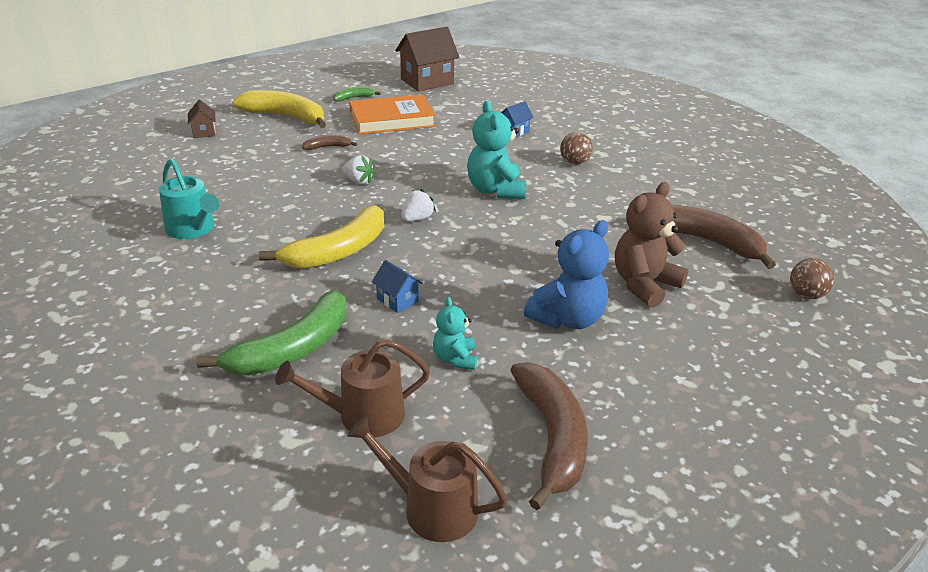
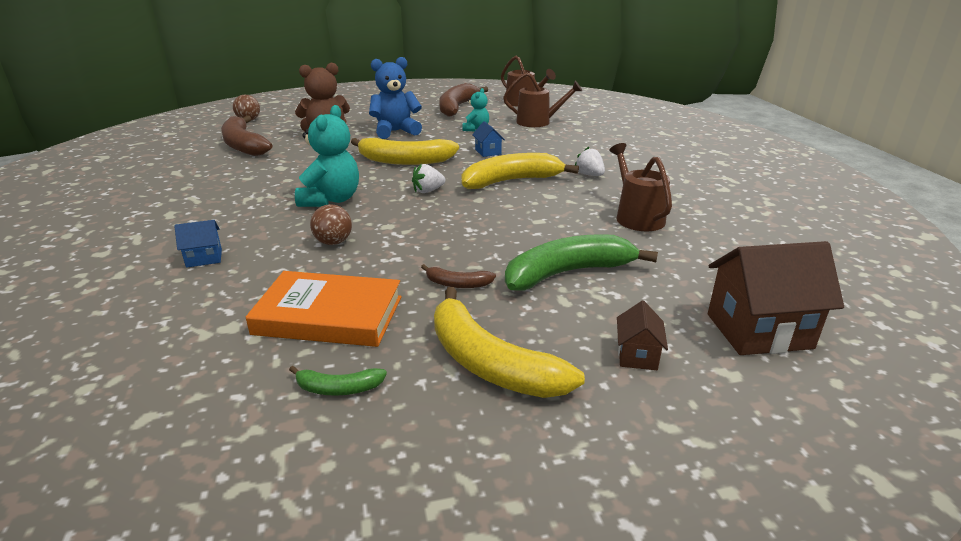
camera: 155 degrees left, 5 degrees down
(193, 229) = (637, 217): turquoise watering can -> brown watering can
(292, 349) = (566, 144): green banana -> green banana (567, 273)
(358, 181) = (452, 232): white strawberry -> white strawberry (589, 175)
(427, 81) = (151, 408): brown house -> brown house (758, 331)
(486, 257) = (404, 161): none -> yellow banana
(574, 162) = (215, 210): brown ball -> brown ball (333, 242)

